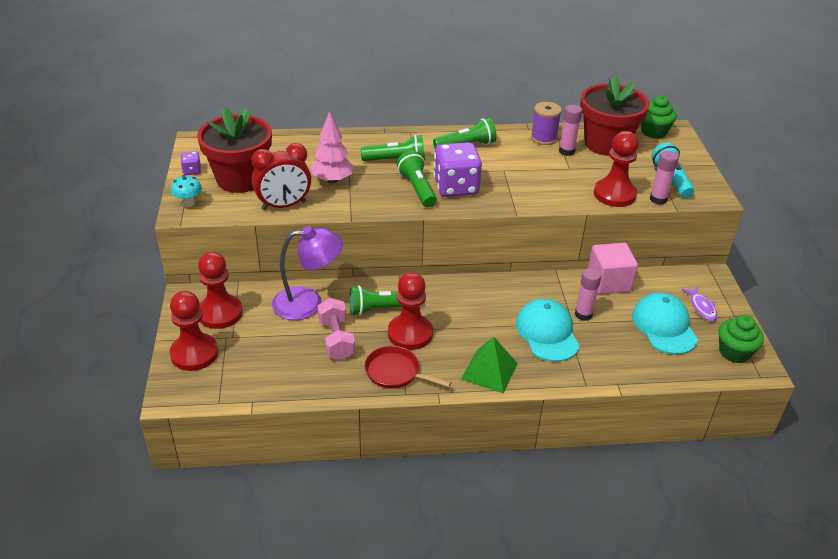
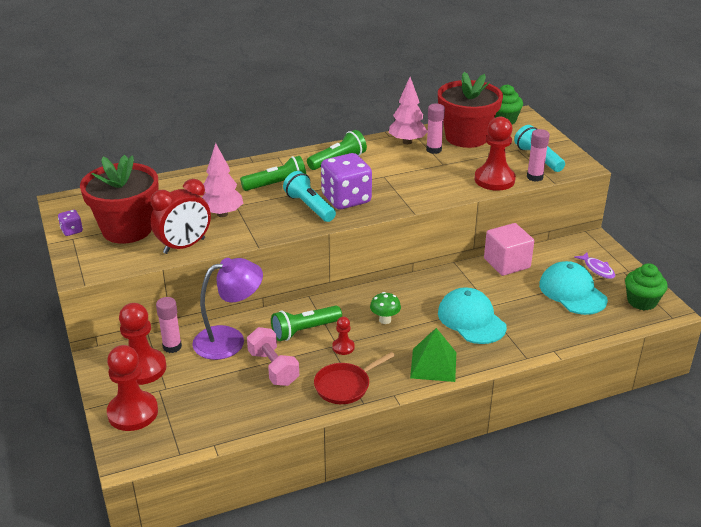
camera: 15 degrees left, 5 degrees down
(188, 203) = (83, 262): turquoise mushroom -> none
(395, 372) = (345, 386): red pan -> red pan turned 45 degrees counterclockwise
(410, 333) = (343, 347): red pawn -> red pawn, size x0.49
(417, 188) = (309, 207): green flashlight -> turquoise flashlight
(461, 315) = (385, 320): none -> green mushroom
(543, 138) = (407, 142): purple spool -> pink tree
(583, 314) = (497, 296): pink glue stick -> pink glue stick (172, 347)

